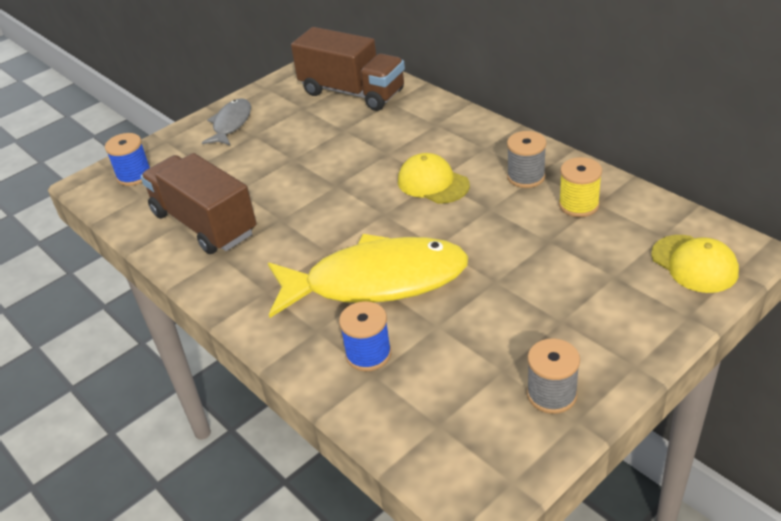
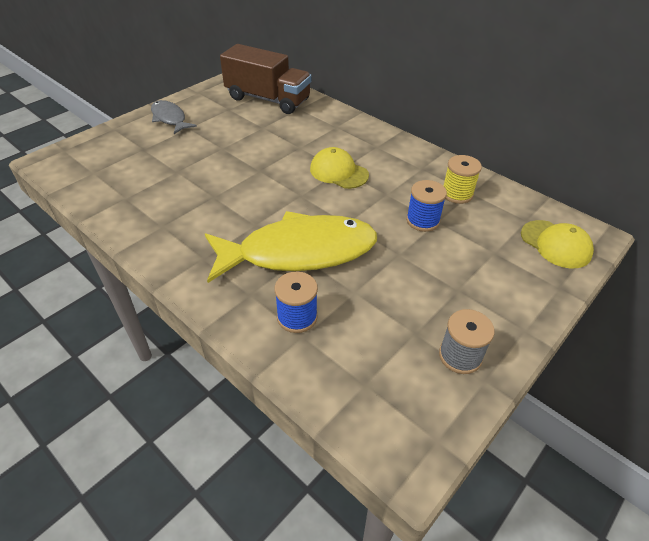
camera: 10 degrees left, 5 degrees up
(134, 175) = (86, 156): blue spool -> blue spool (422, 220)
(204, 224) = (147, 198): brown truck -> none
(231, 124) = (170, 118): grey fish -> grey fish turned 45 degrees counterclockwise
(526, 177) = (412, 170): grey spool -> none

